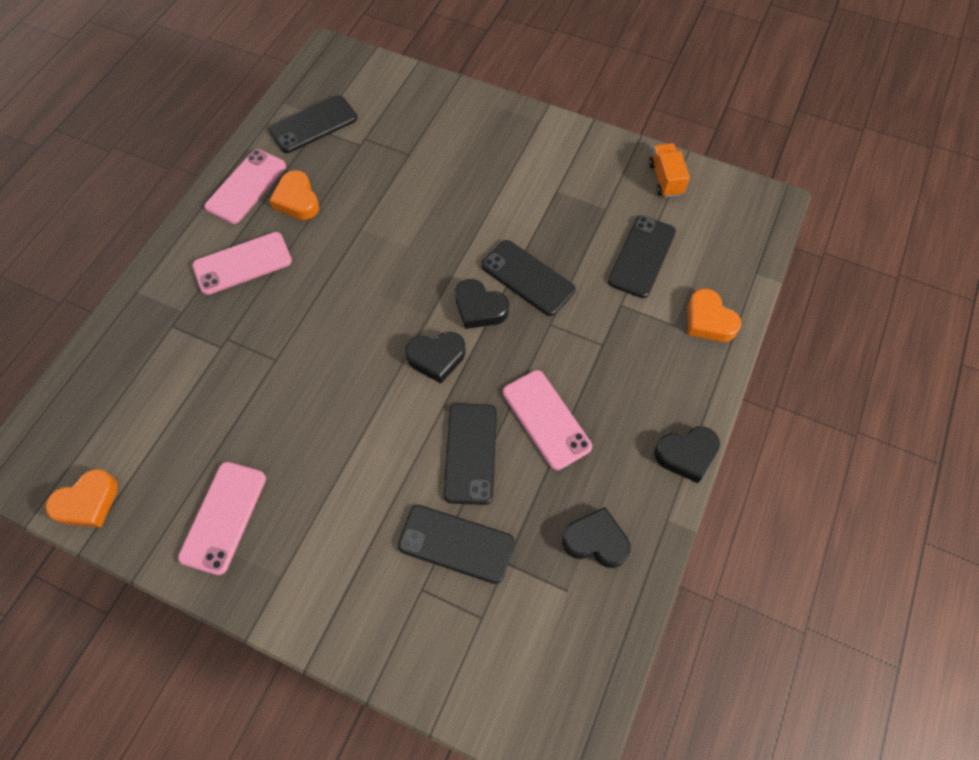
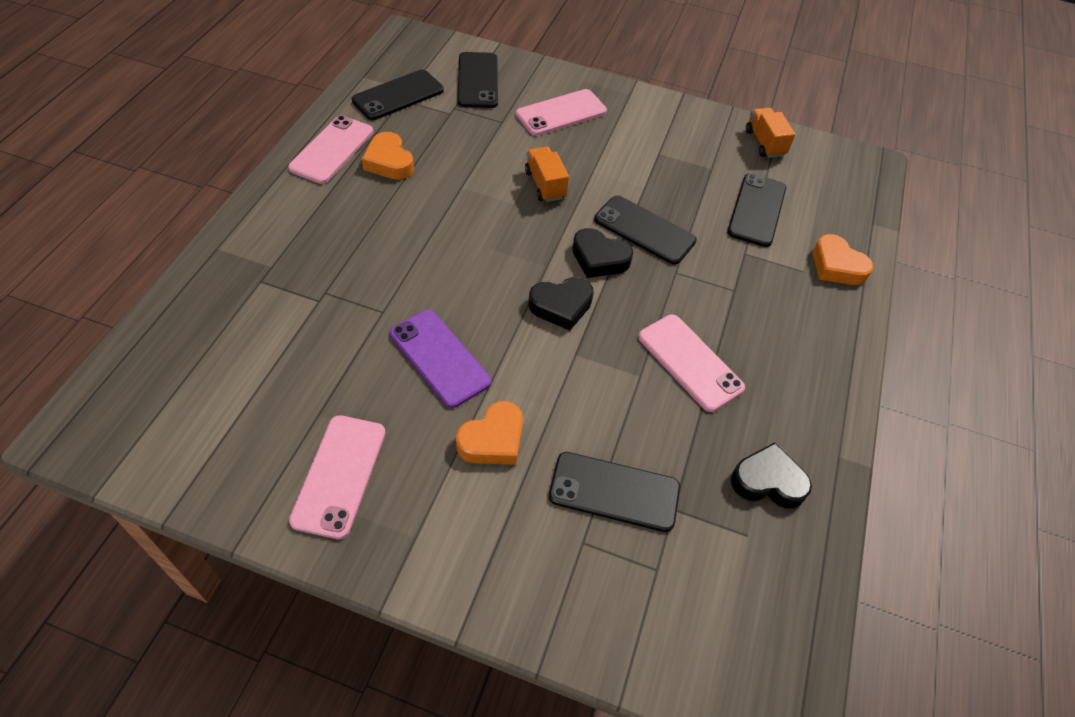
camera: 10 degrees left, 10 degrees down
(88, 502) = (172, 466): orange heart -> orange heart (493, 439)
(242, 263) = (335, 220): pink phone -> pink phone (561, 113)
(320, 407) = (439, 358): none -> purple phone
(440, 226) = (545, 185): none -> orange truck
(470, 453) = (614, 398): black phone -> black phone (478, 80)
(686, 455) = (844, 392): black heart -> none

